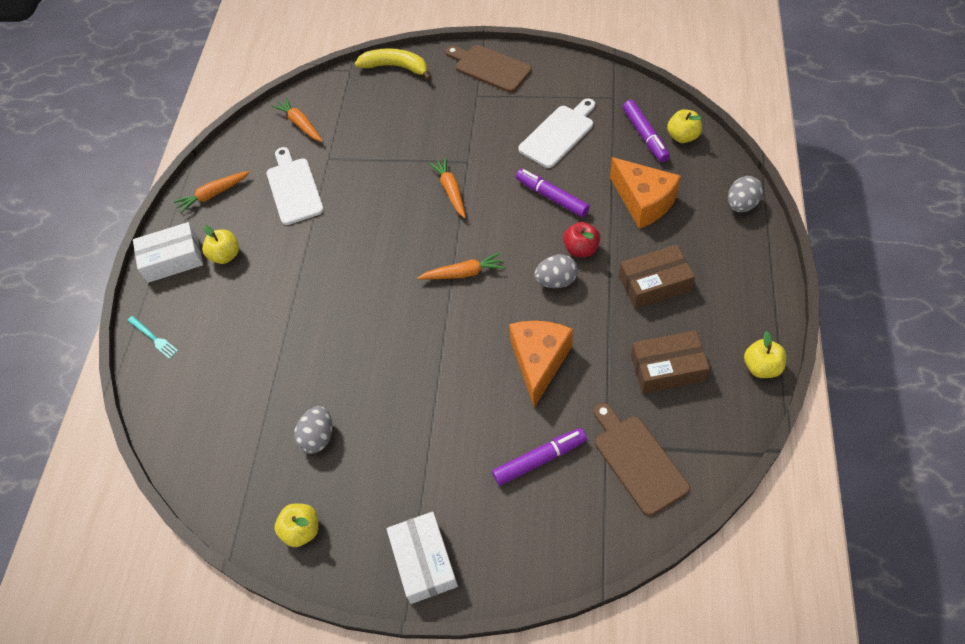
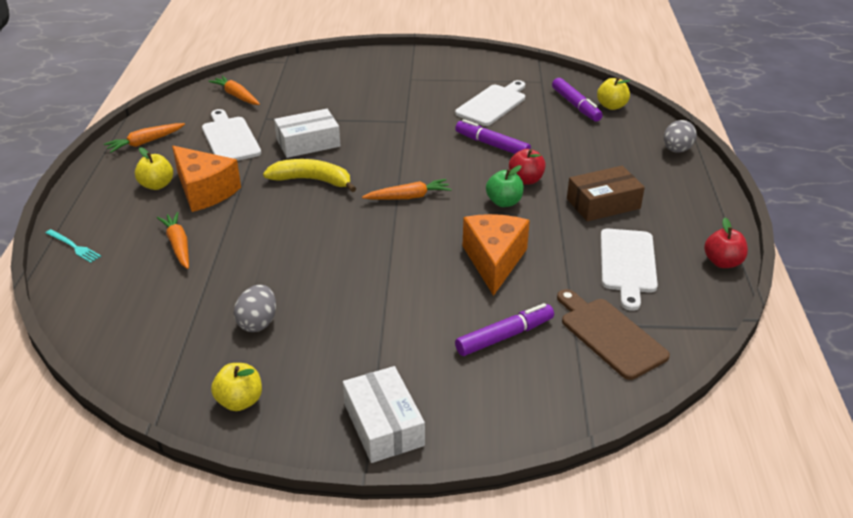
camera: 10 degrees left, 20 degrees down
(172, 259) = (99, 188): white box -> white box (308, 143)
(396, 67) = (330, 60): yellow banana -> yellow banana (312, 180)
(451, 190) = (390, 140): orange carrot -> orange carrot (178, 245)
(489, 67) = (421, 62): brown cutting board -> none
(556, 281) = (504, 202): grey egg -> green apple
(643, 202) = (582, 148): orange cheese -> orange cheese (204, 191)
(667, 368) = (627, 264): brown box -> white cutting board
(761, 367) = (722, 262): yellow apple -> red apple

